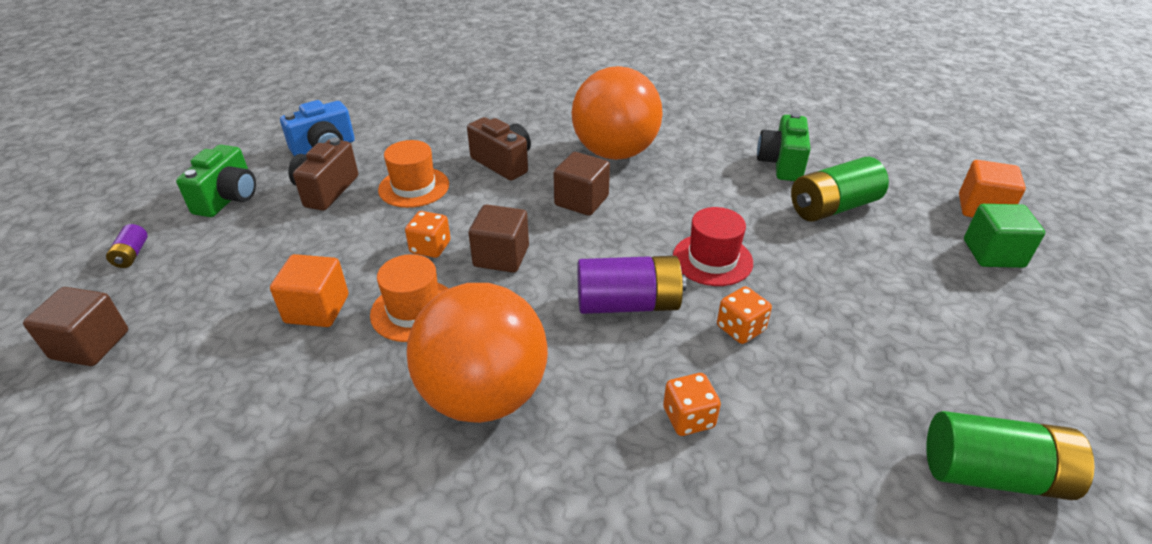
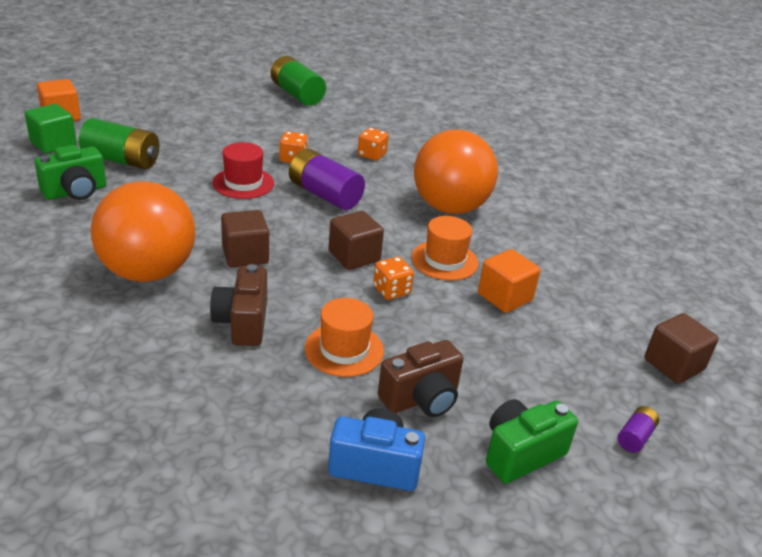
camera: 140 degrees left, 5 degrees down
(993, 254) = (117, 109): green cube -> green cube (53, 144)

